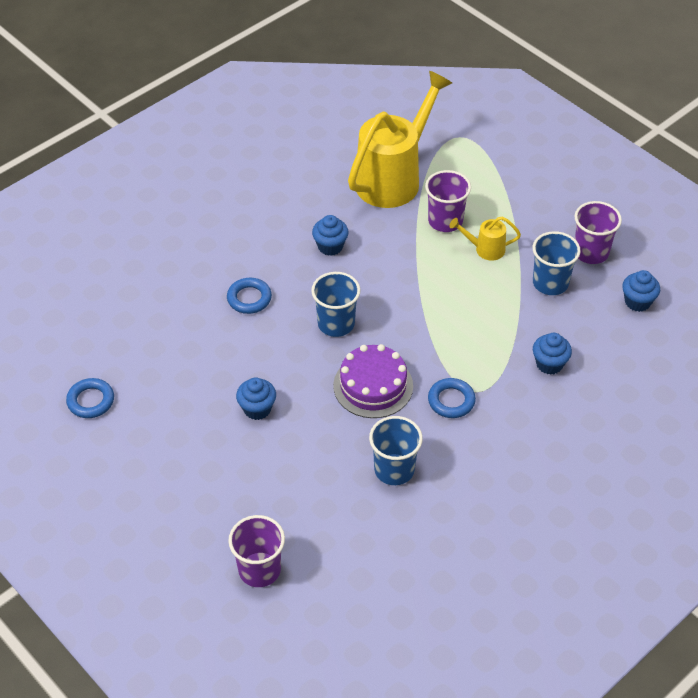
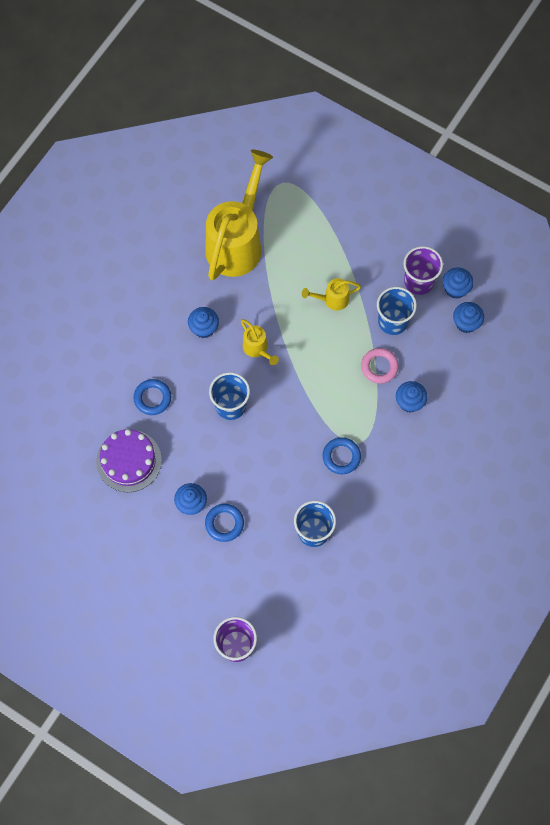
camera: 15 degrees left, 20 degrees up
(91, 401) = (56, 530): blue ring -> blue ring (224, 523)
(373, 386) = (276, 458): purple cake -> purple cake (129, 461)
(384, 277) = (257, 349): none -> yellow watering can
(445, 221) = (292, 278): purple cup -> none
(522, 322) = (379, 367): none -> pink ring
(633, 267) = (455, 289): none -> blue cupcake

